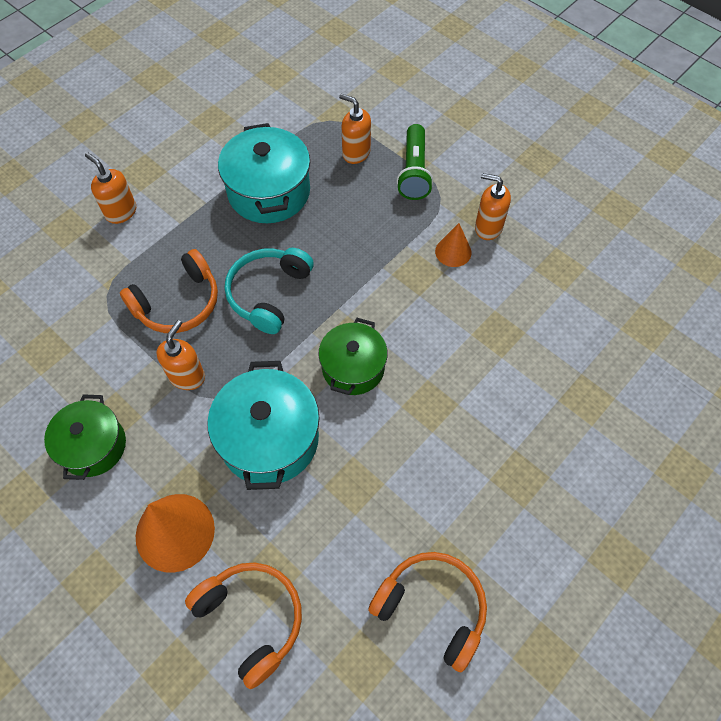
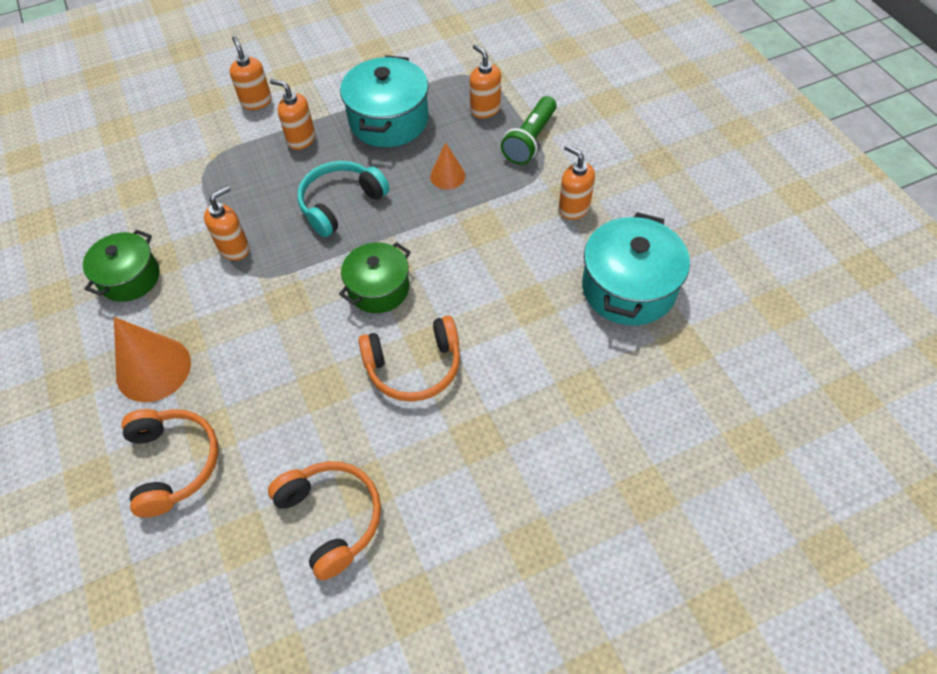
camera: 25 degrees right, 5 degrees down
(178, 303) = (261, 188): orange headphones -> orange headphones (414, 367)
(191, 239) = (301, 139): none -> orange soap dispenser
(269, 438) = (273, 322): turquoise pot -> turquoise pot (628, 288)
(453, 252) = (527, 219): orange cone -> orange cone (447, 176)

